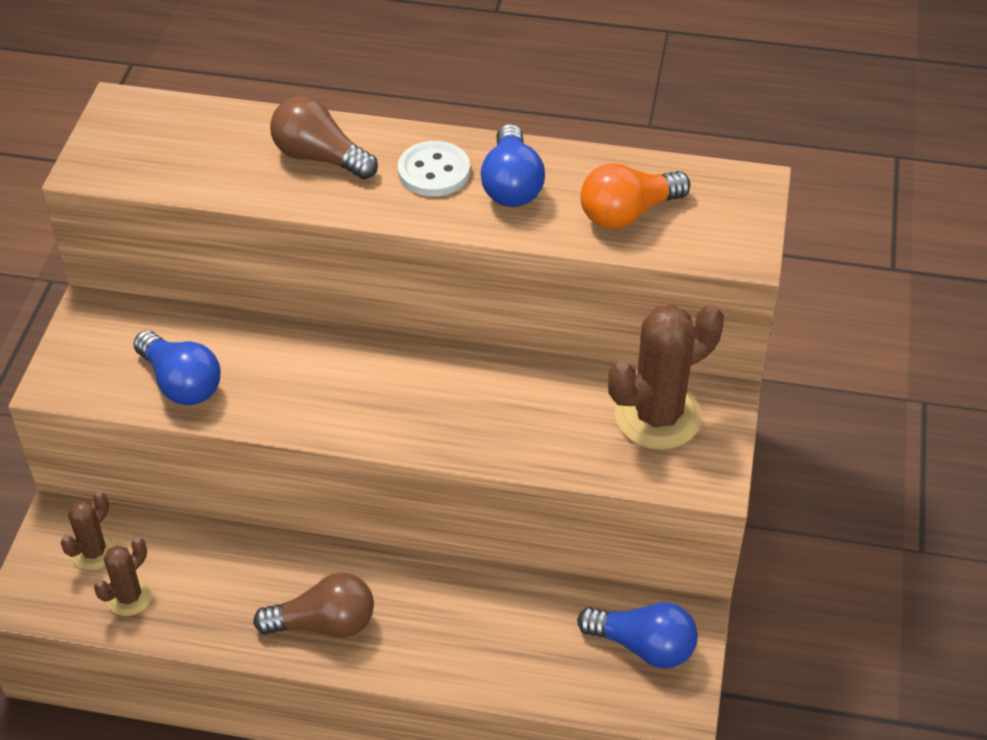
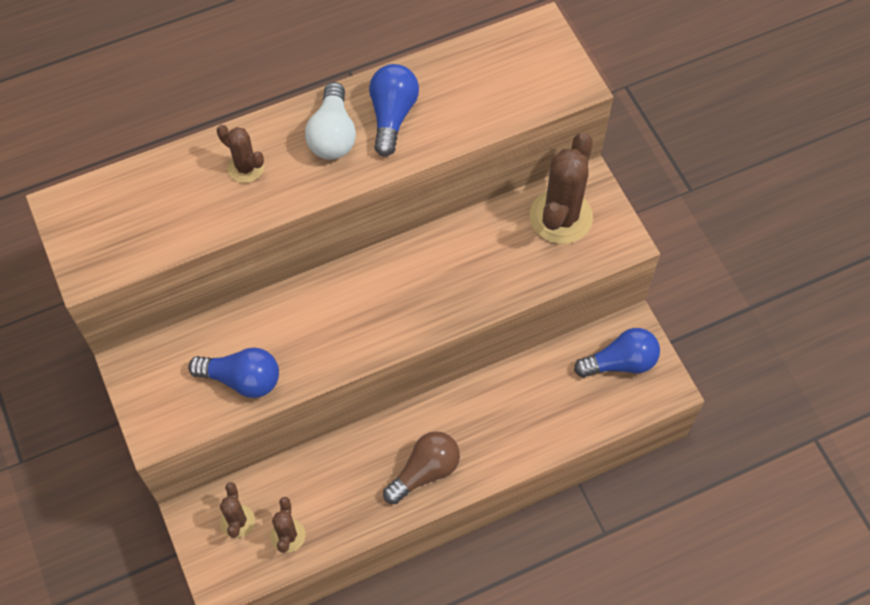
camera: 35 degrees left, 15 degrees up
(320, 157) = (245, 167): brown light bulb -> brown cactus
(434, 171) = (333, 135): white button -> white light bulb
(511, 185) = (392, 116): blue light bulb -> blue light bulb turned 135 degrees counterclockwise
(628, 213) = (483, 95): orange light bulb -> none

